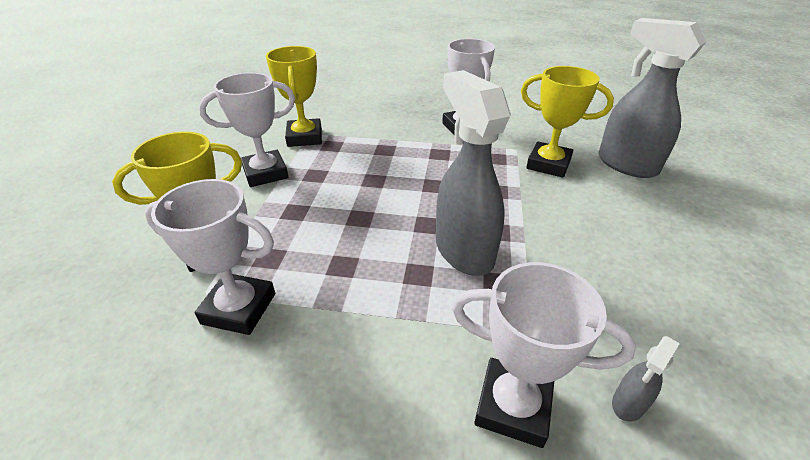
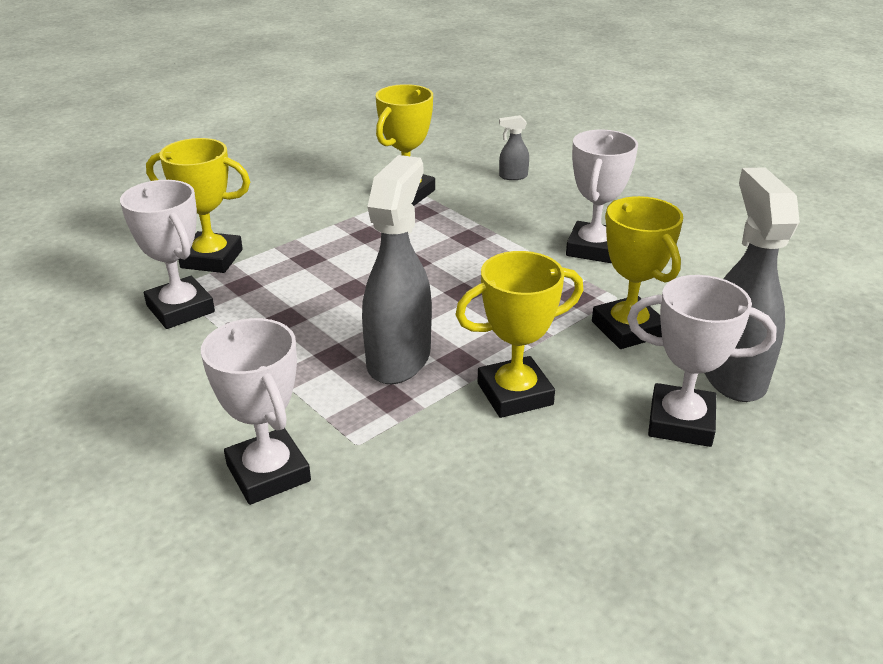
camera: 40 degrees right, 5 degrees down
(265, 173) = (327, 214): white trophy -> white trophy (680, 422)
(559, 234) = (515, 394): none -> yellow trophy
(628, 404) = (352, 528): grey spray bottle -> grey spray bottle (513, 176)

